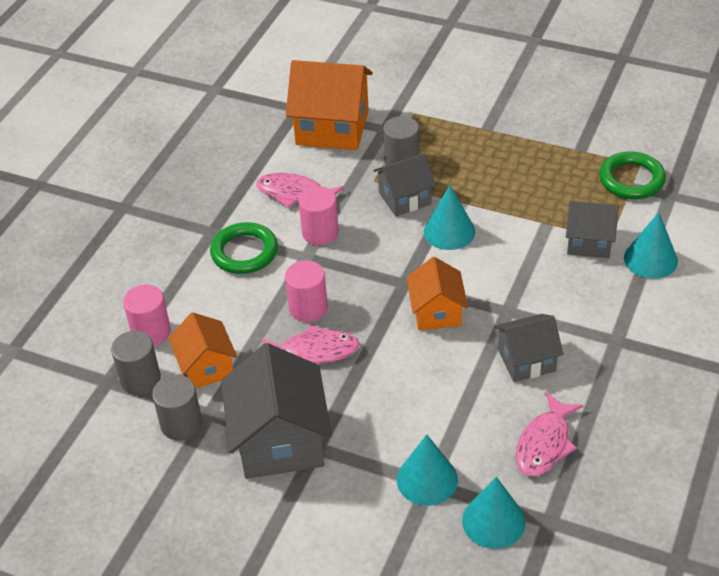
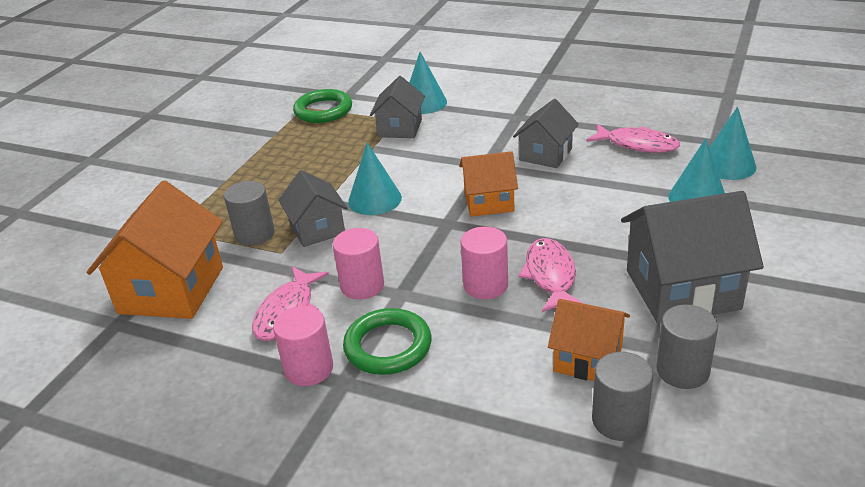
camera: 90 degrees left, 10 degrees down
(151, 332) = (534, 421): pink cylinder -> pink cylinder (309, 369)
(206, 367) = (588, 359): orange house -> orange house turned 45 degrees clockwise
(526, 360) = (545, 154): grey house -> grey house turned 45 degrees clockwise

